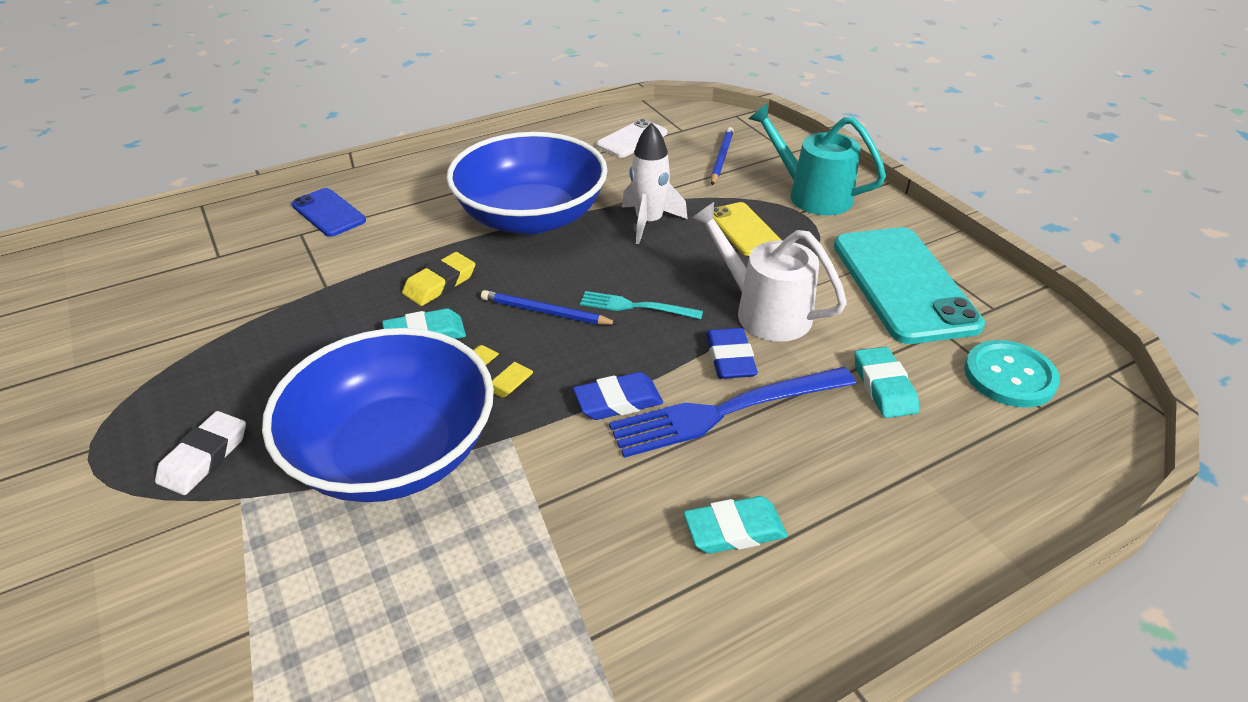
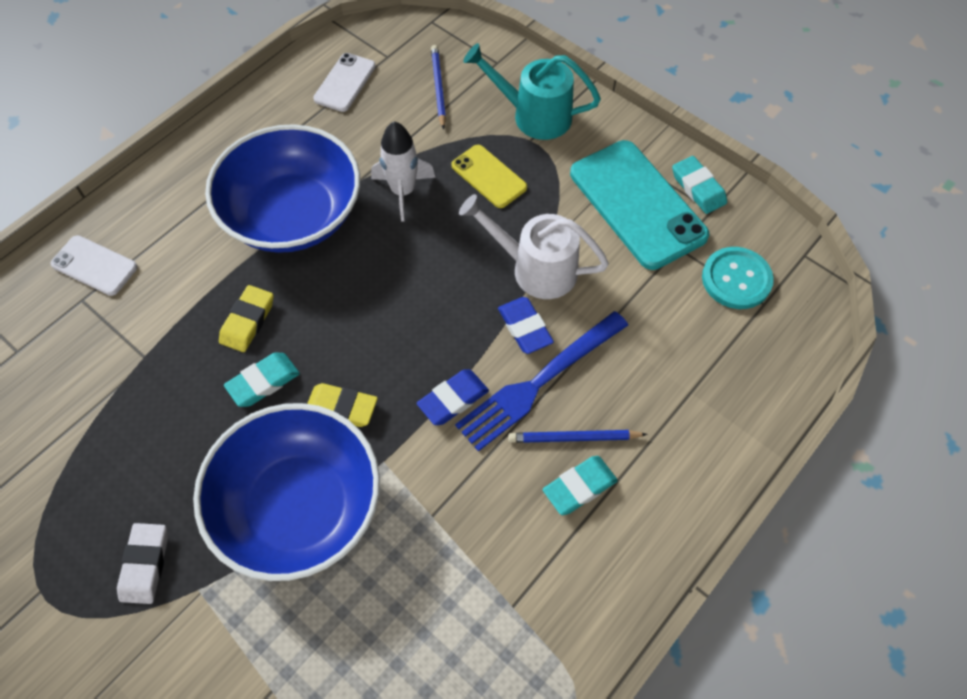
camera: 20 degrees left, 20 degrees up
(328, 213) = (94, 266): blue phone -> white phone
(545, 312) = (356, 325): blue pencil -> blue pencil (574, 438)
(636, 306) = (429, 295): turquoise fork -> none
(884, 387) = (648, 320): turquoise eraser -> turquoise eraser (698, 188)

